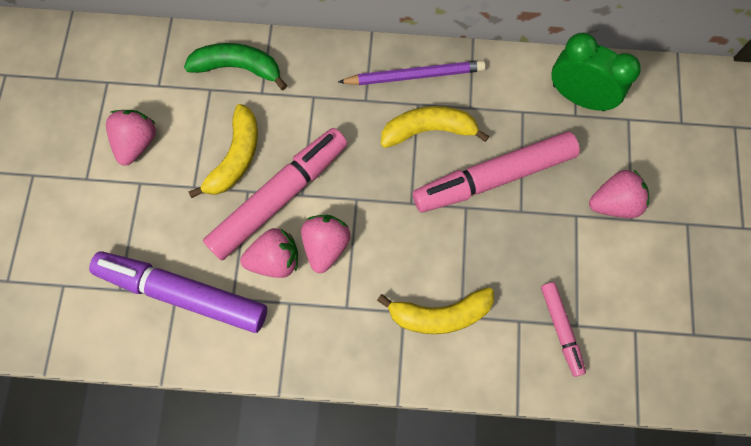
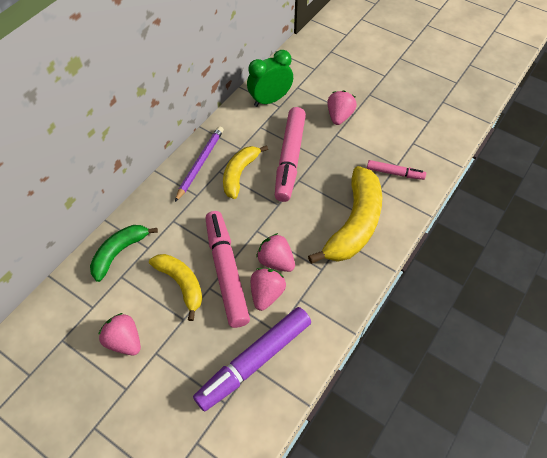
camera: 60 degrees left, 15 degrees down
(439, 314) = (354, 224): yellow banana -> yellow banana, size x1.63

